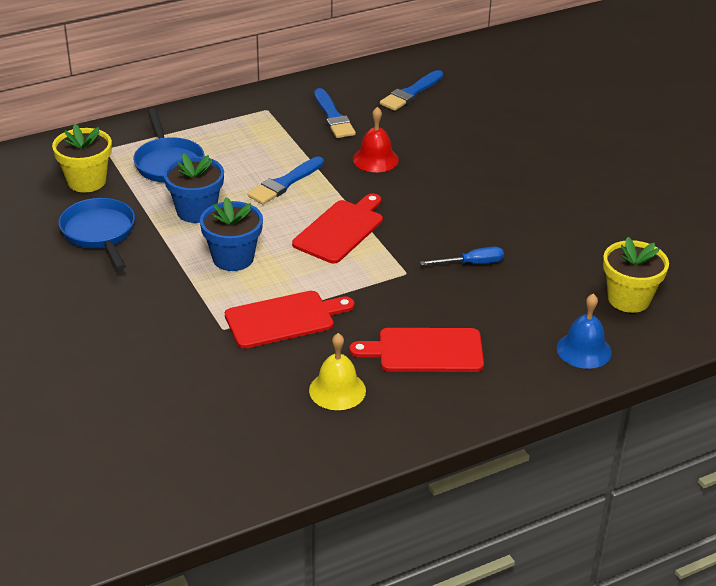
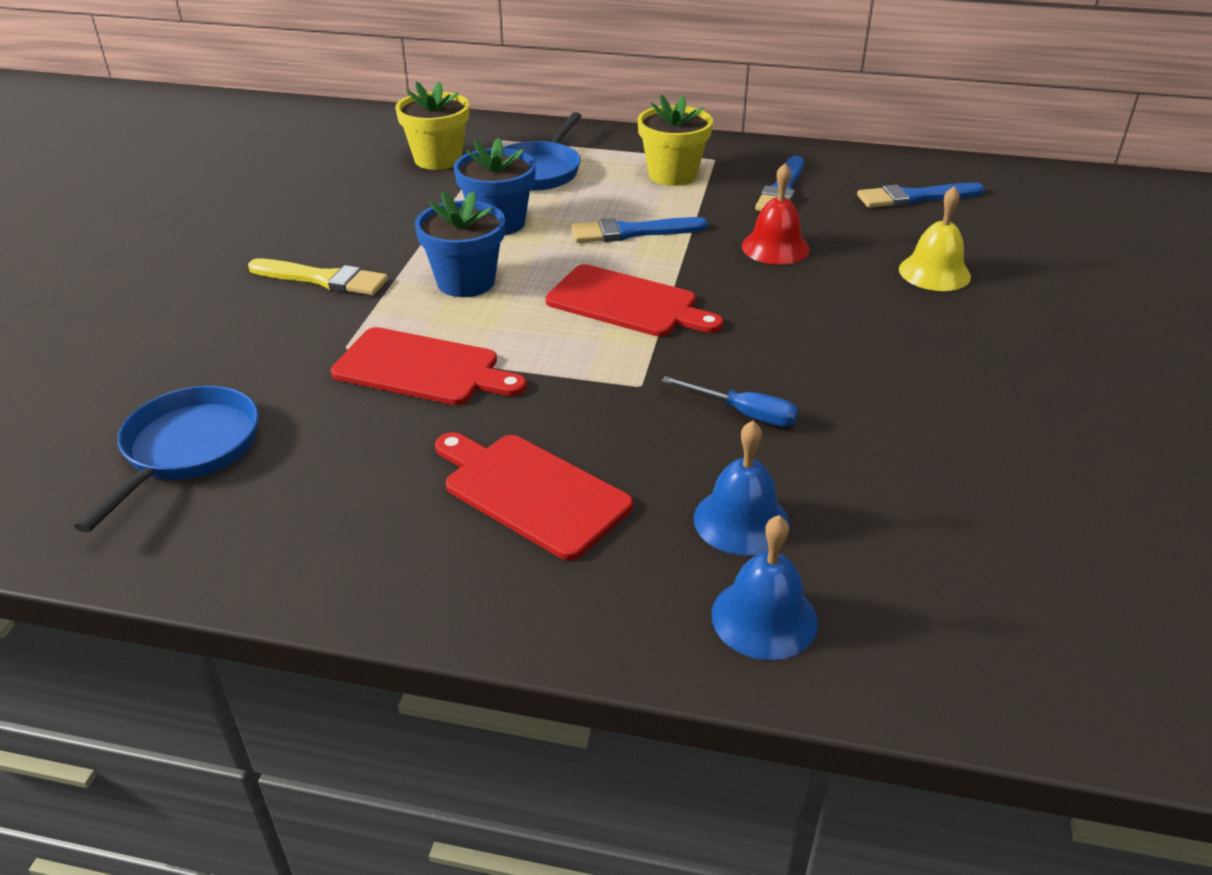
camera: 40 degrees right, 0 degrees up
(99, 233) = (377, 206): blue pan -> blue pan (187, 450)
(143, 296) = (323, 279): none -> yellow brush
(337, 390) = (357, 481): yellow bell -> yellow bell (934, 272)
(340, 230) = (627, 303): red cutting board -> red cutting board turned 45 degrees clockwise
(529, 315) = (741, 521): none -> blue bell
(628, 299) = (937, 579): yellow flower pot -> yellow flower pot (672, 175)

